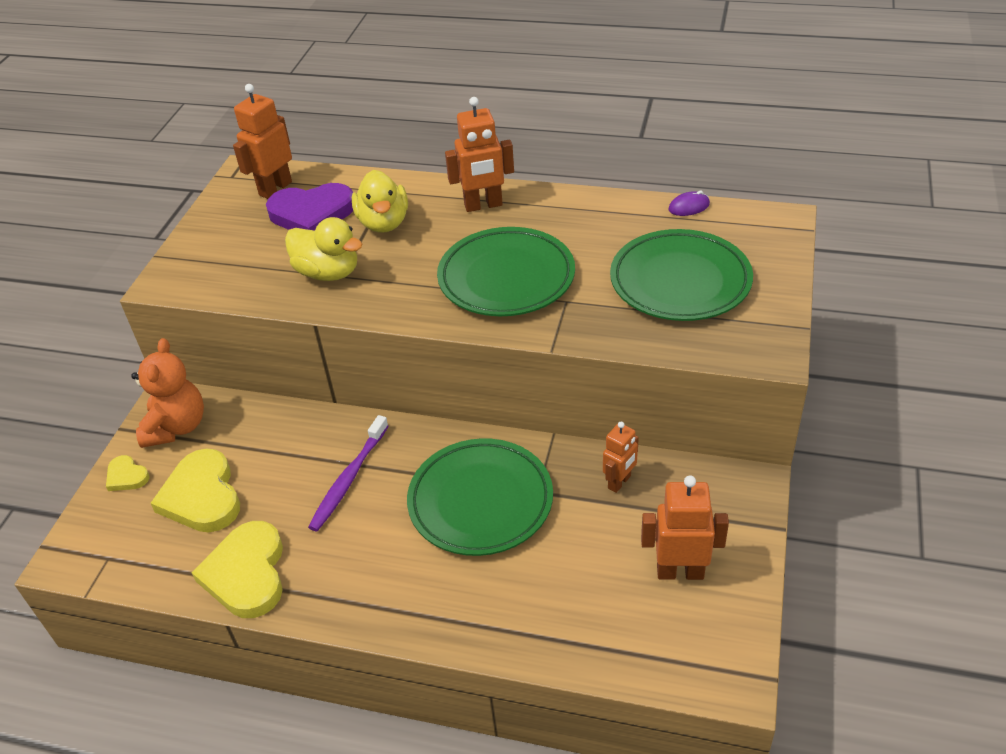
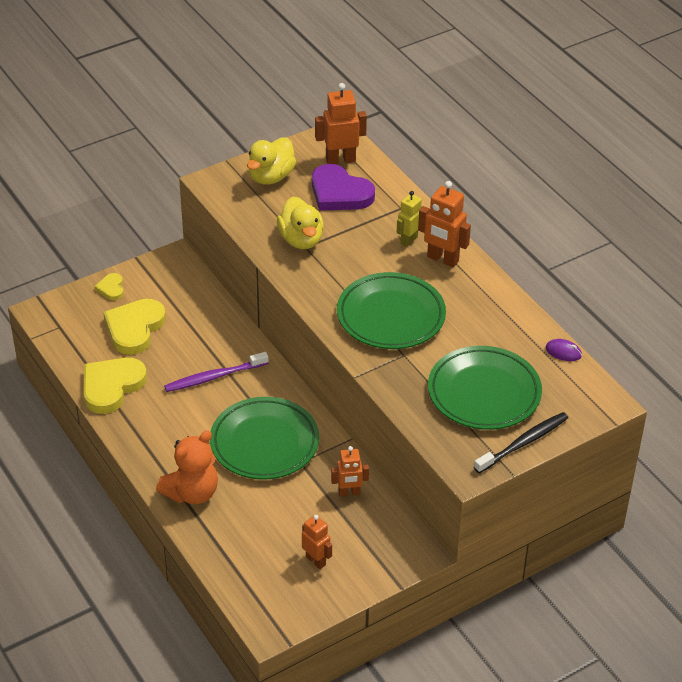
camera: 40 degrees right, 0 degrees up
(176, 427) = (163, 278): orange teddy bear -> orange teddy bear (192, 493)
(383, 223) = (371, 229): yellow duck -> yellow duck (271, 177)
(431, 210) = (408, 240): none -> yellow robot
(680, 572) = (316, 560): orange robot -> orange robot, size x0.64
(774, 296) = (524, 443): none -> black toothbrush

